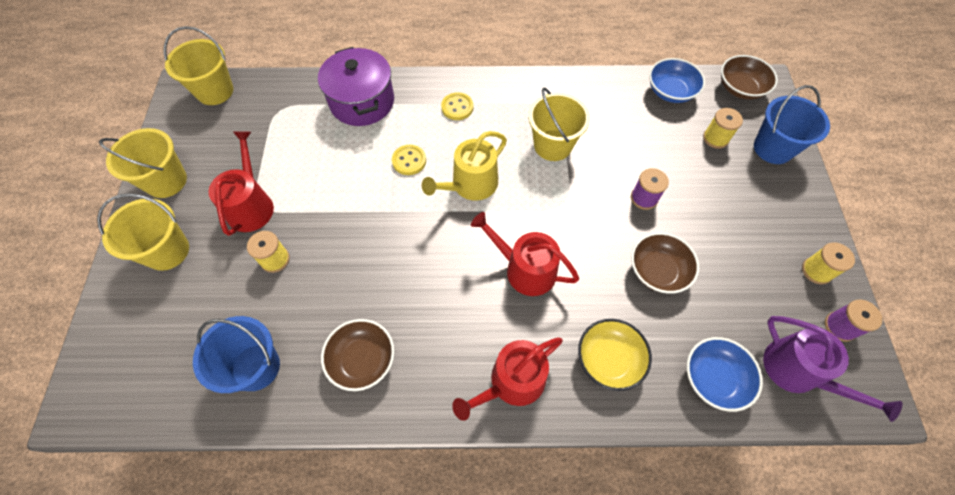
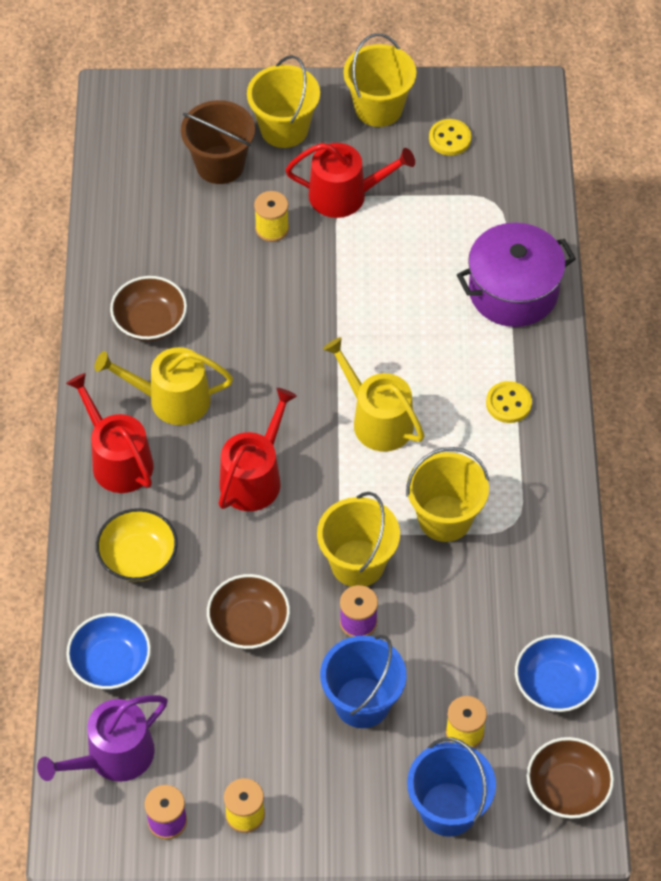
camera: 90 degrees right, 5 degrees down
(193, 303) = (220, 164): none -> brown bucket
(215, 91) = (523, 128): yellow bucket -> yellow bucket (357, 563)
(256, 367) = (147, 230): blue bucket -> blue bucket (362, 702)
(409, 161) = (414, 351): yellow button -> yellow button (450, 139)
(448, 338) = (171, 399): none -> yellow watering can

